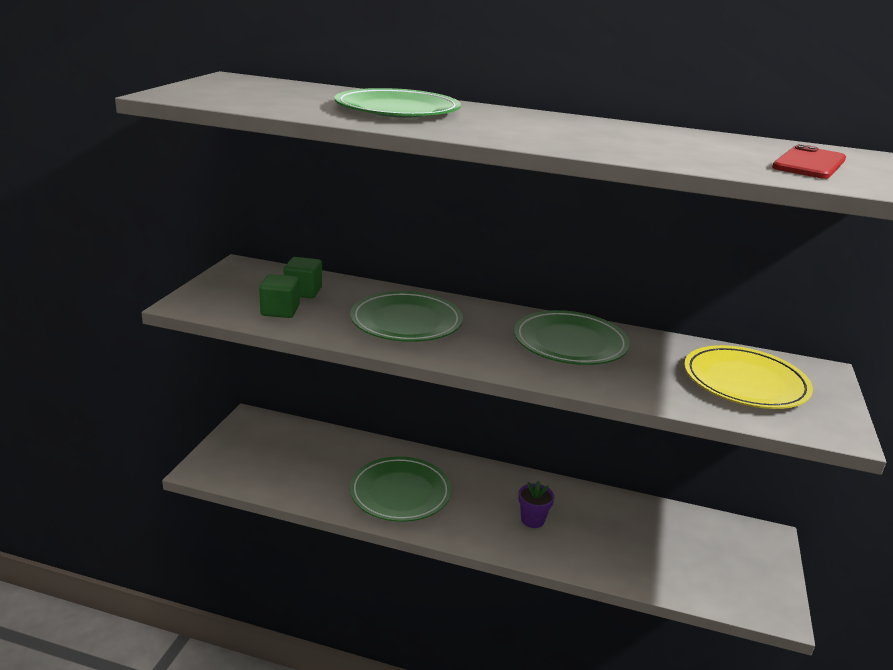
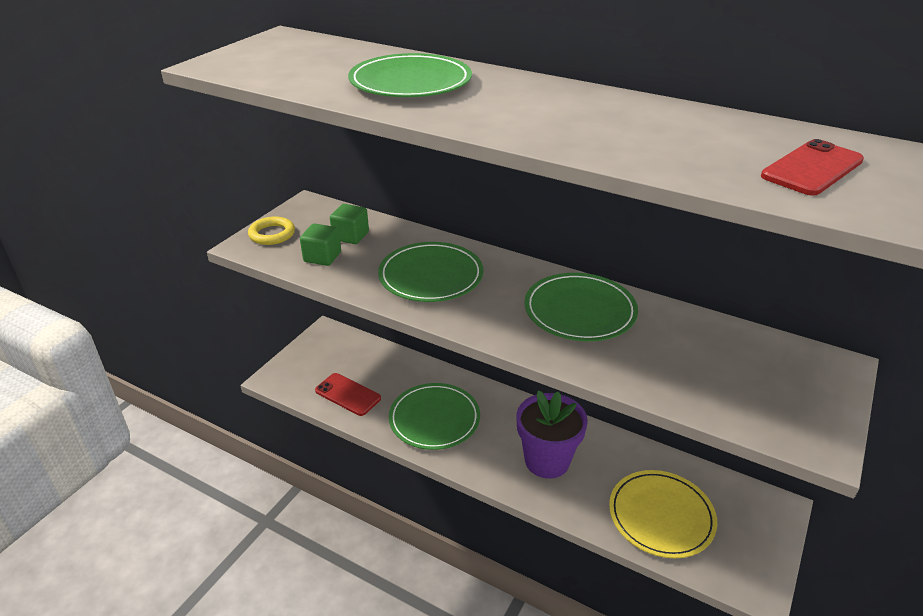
camera: 15 degrees right, 10 degrees up
(213, 293) = (272, 234): none -> yellow ring
(295, 478) = (348, 394): none -> red phone
(532, 520) = (547, 460): purple flower pot -> purple flower pot, size x2.06
(745, 382) = (744, 373): yellow plate -> yellow plate (661, 516)

